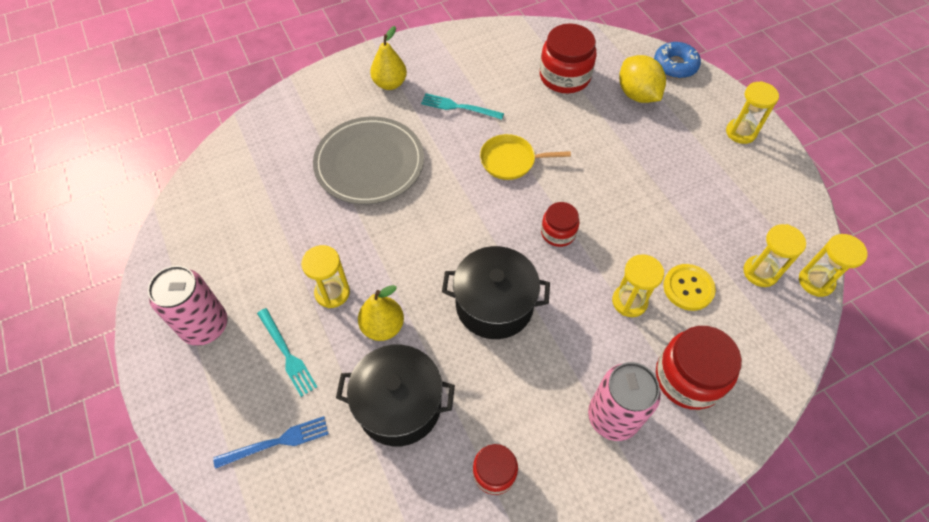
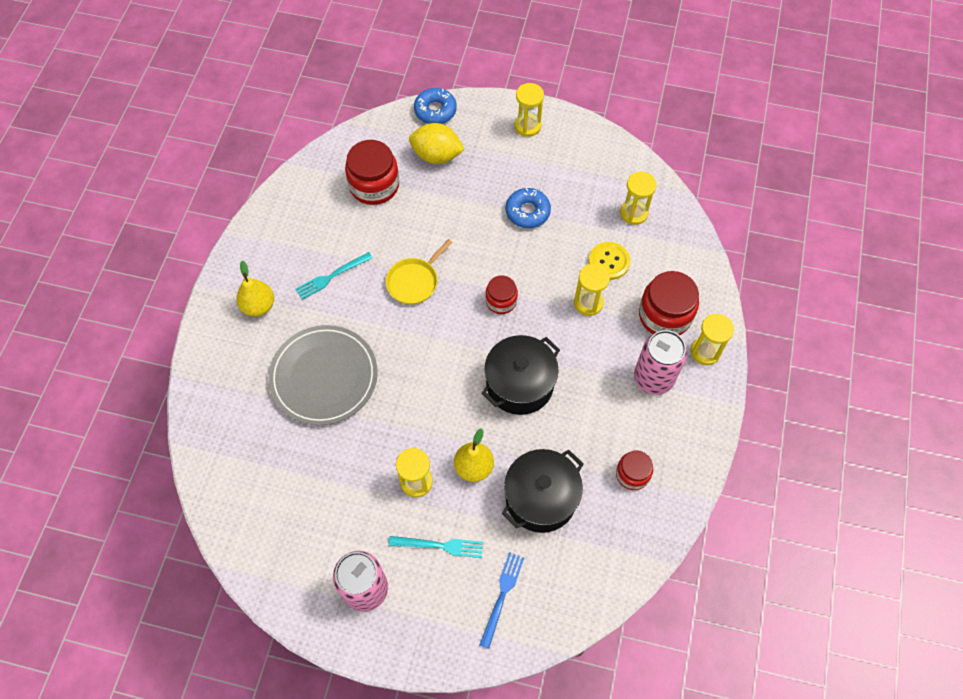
camera: 50 degrees left, 5 degrees up
(662, 190) = (527, 212): none -> blue donut
(816, 281) = (666, 190): yellow hourglass -> yellow hourglass (705, 351)

